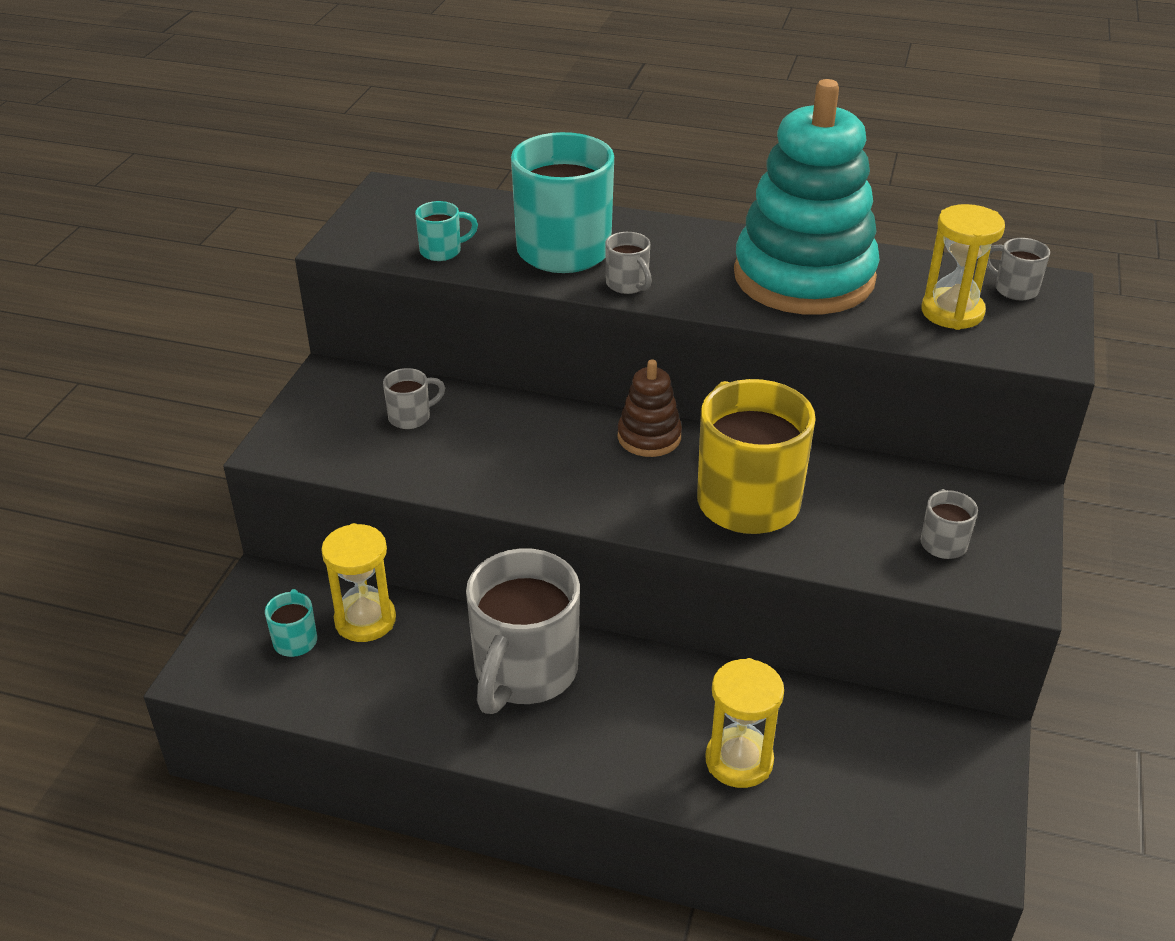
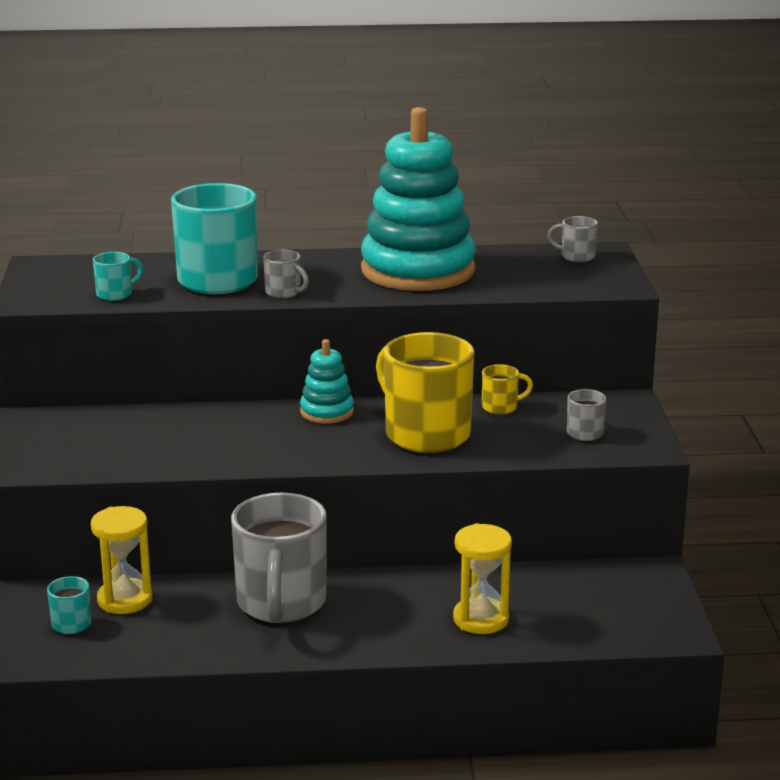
camera: 20 degrees left, 15 degrees down
(411, 417) = (119, 431): grey mug -> none
(649, 437) = (327, 412): brown stacking toy -> turquoise stacking toy
(857, 475) = (501, 407): none -> yellow mug
(952, 312) = (539, 274): yellow hourglass -> none

